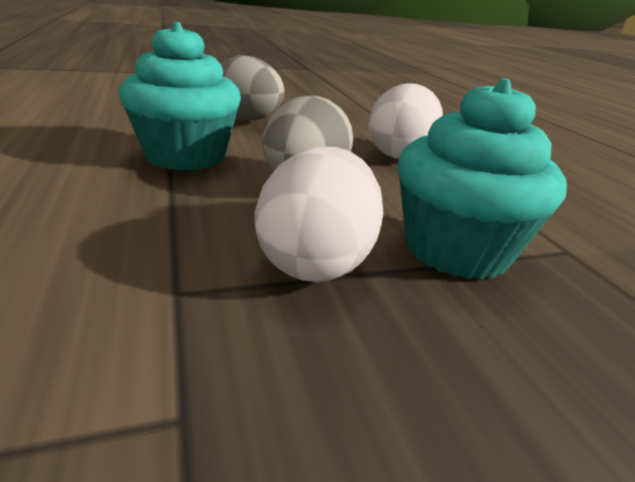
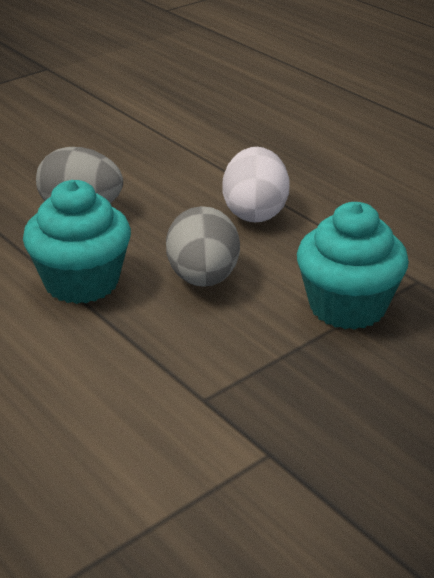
camera: 20 degrees left, 5 degrees up
(316, 262) = (267, 349): white egg -> none

